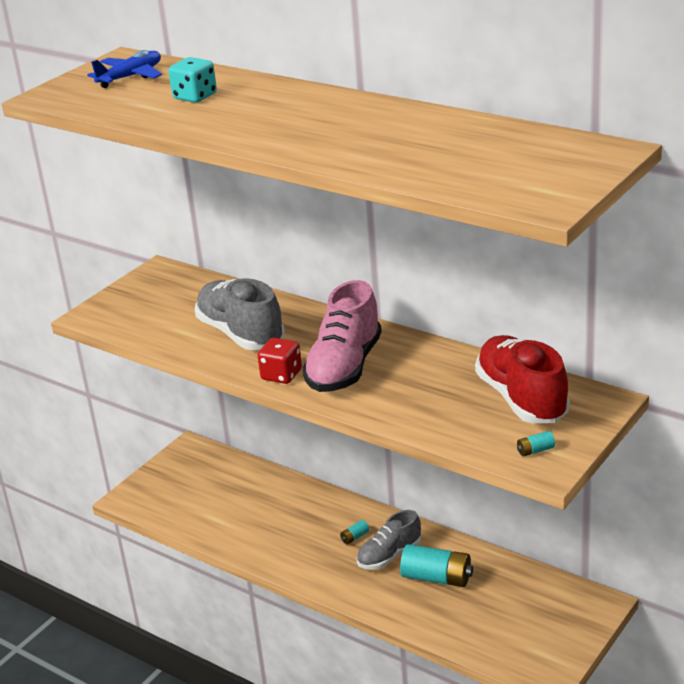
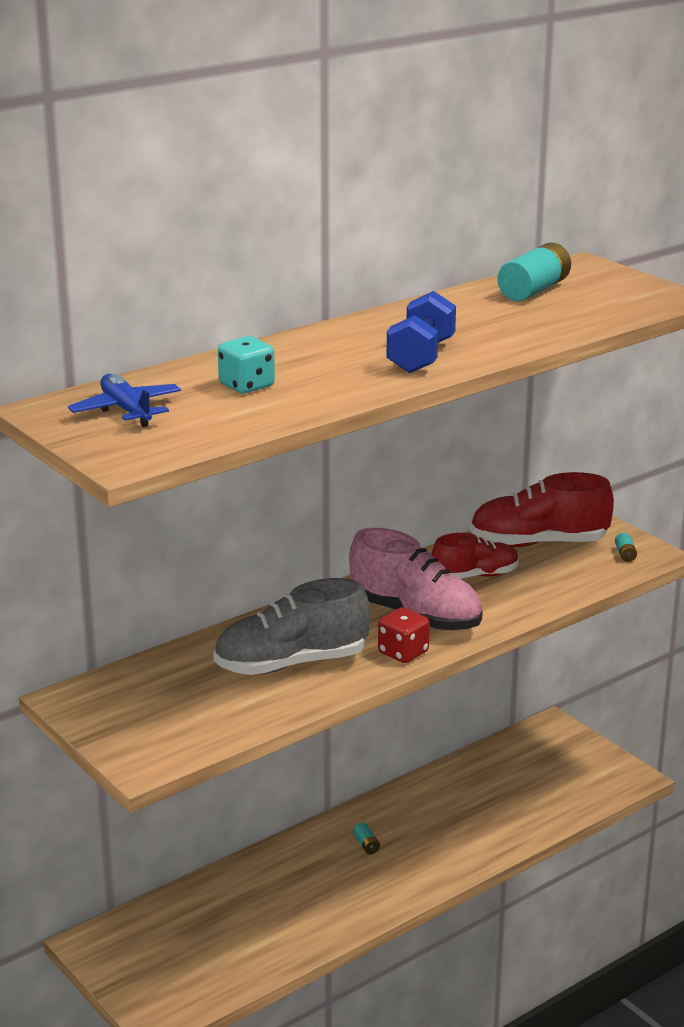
camera: 75 degrees left, 5 degrees down
(293, 135) = (421, 357): none -> blue dumbbell
(389, 556) = (412, 828): grey shoe -> none
(433, 380) = (475, 576): none -> red shoe
(437, 578) = (465, 806): turquoise battery -> turquoise battery (534, 290)

